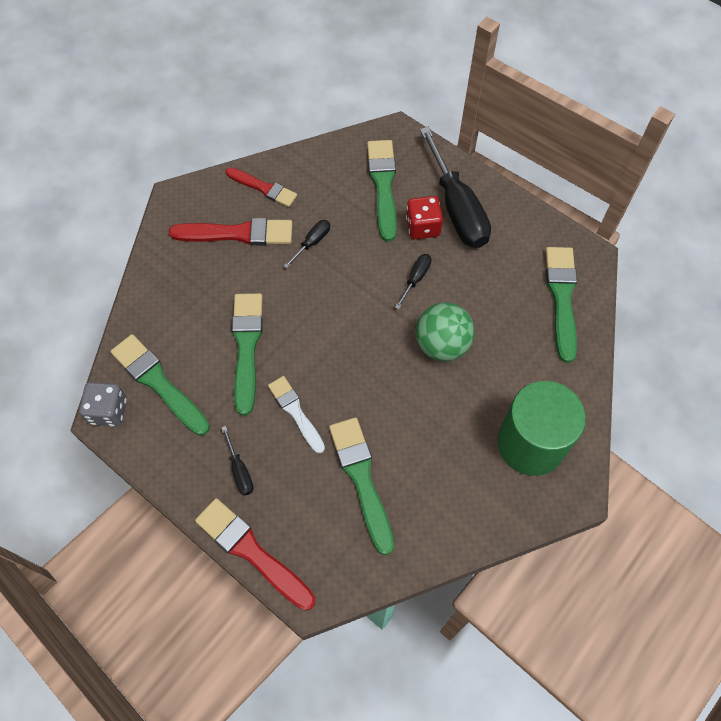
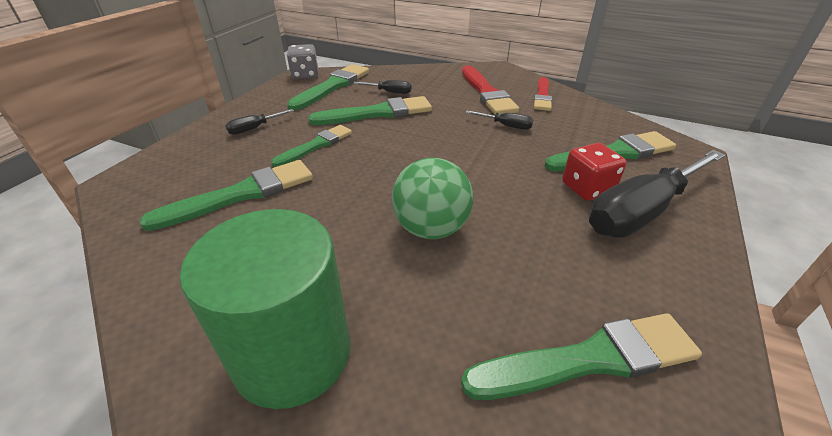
camera: 75 degrees right, 25 degrees down
(252, 552) = (172, 146): red brush -> none
(295, 412) = (316, 145): white brush -> green brush
(415, 279) = (511, 194): black screwdriver -> black screwdriver (389, 92)

